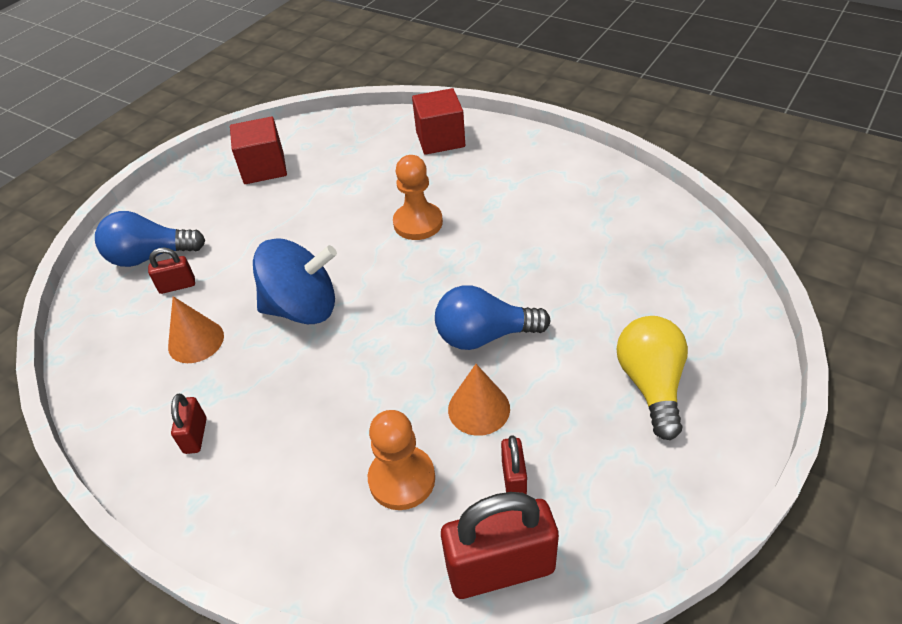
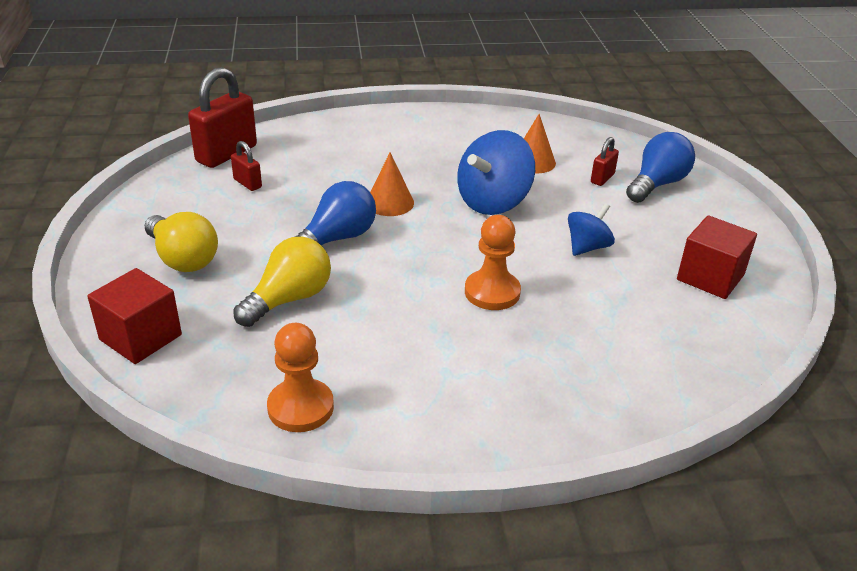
camera: 135 degrees right, 10 degrees down
(195, 435) = (458, 133): red padlock -> none
(300, 226) = (587, 247): none -> blue spinning top
(402, 479) = (316, 160): orange pawn -> orange pawn (300, 407)
(440, 139) = (595, 392): red cube -> red cube (140, 337)
(479, 408) = (300, 202): orange cone -> orange cone (389, 202)
(578, 289) = (289, 299): none -> yellow light bulb

